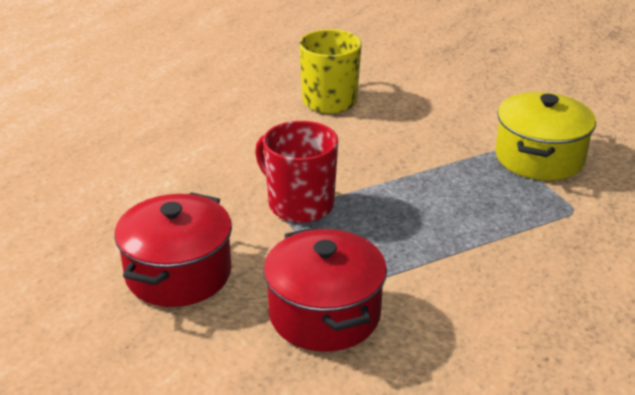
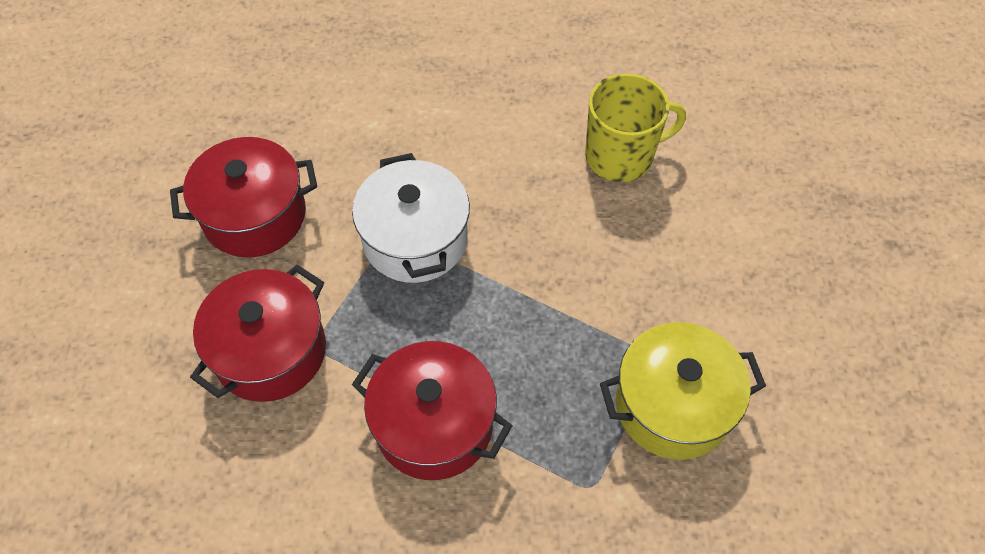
camera: 55 degrees right, 25 degrees up
(299, 204) = (415, 239): red mug -> white pot
(470, 256) = (434, 425): none -> red pot

